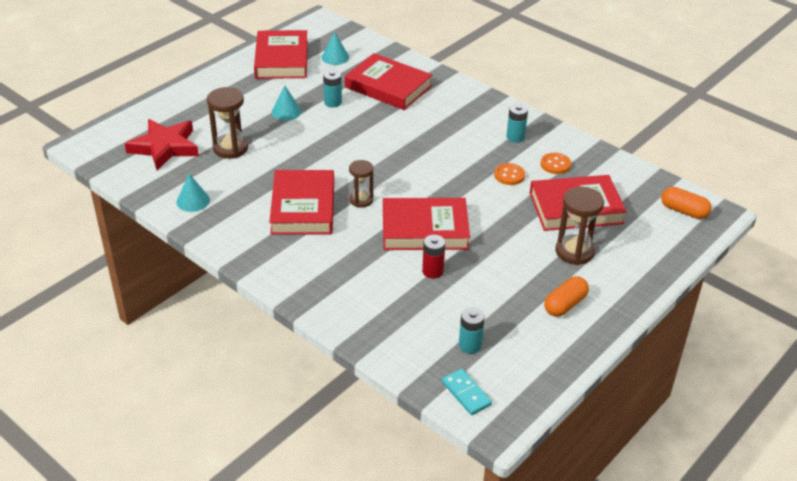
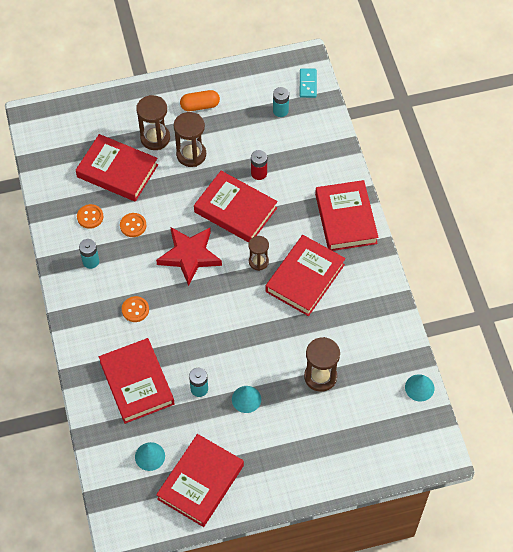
camera: 145 degrees left, 20 degrees up
(165, 147) = (373, 409): red star -> red star (189, 256)
(193, 201) = (382, 330): turquoise cone -> turquoise cone (419, 387)
(300, 273) = (346, 218): none -> red book
(439, 124) = (135, 310): none -> orange button
(521, 255) = (191, 154): none -> brown hourglass
(684, 211) = (50, 129): orange capsule -> none

